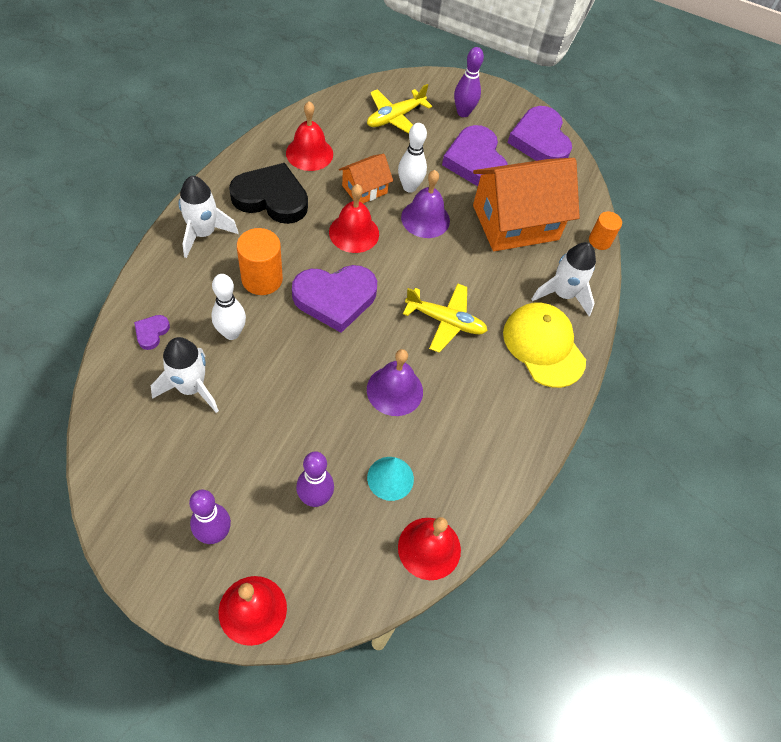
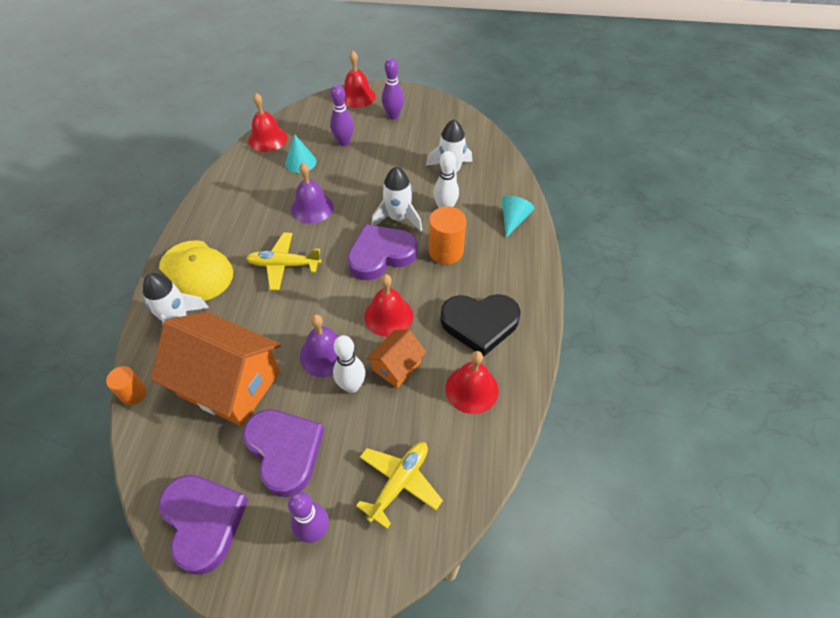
camera: 170 degrees right, 5 degrees down
(151, 333) = (499, 193): purple heart -> none
(161, 291) = (513, 220): none -> turquoise cone
(203, 233) = (515, 272): white rocket -> white rocket (398, 218)
(515, 222) = (229, 383): orange house -> orange house turned 60 degrees clockwise

